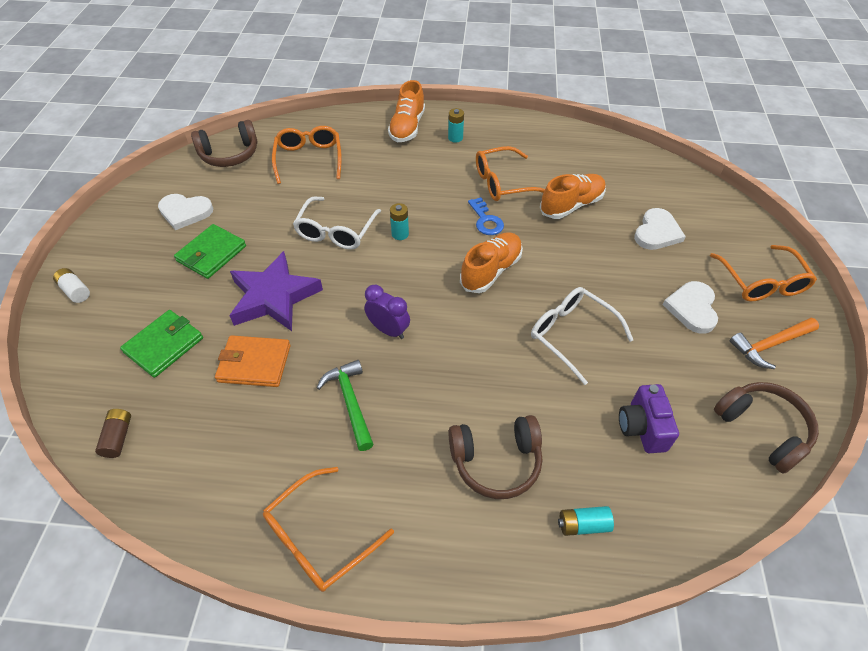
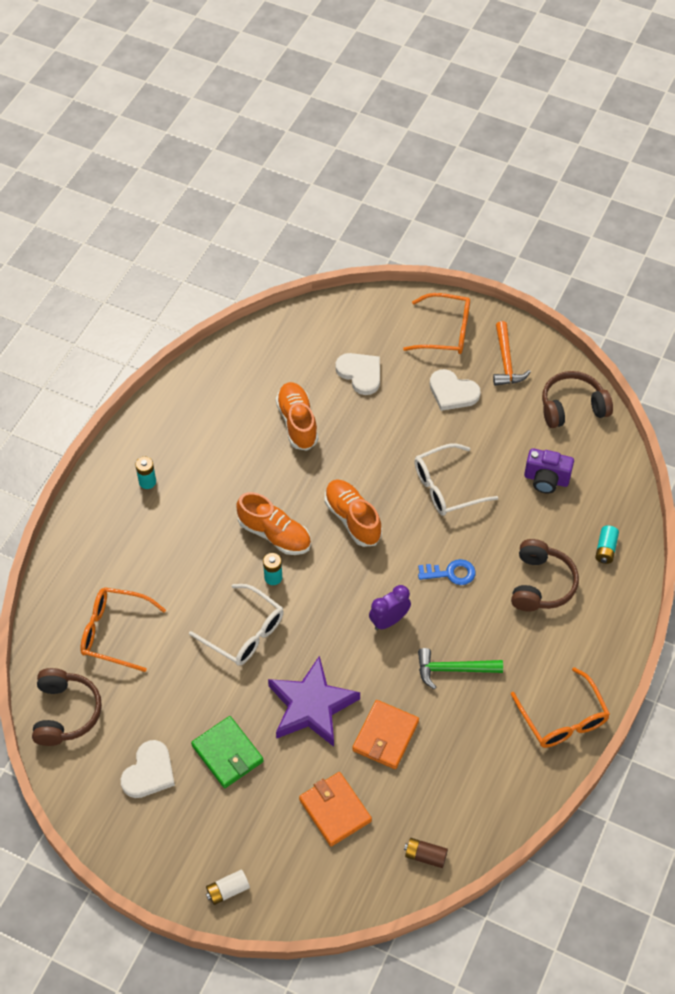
camera: 70 degrees left, 5 degrees up
(164, 345) = (335, 810): green wallet -> orange wallet
(407, 127) = (105, 521): orange shoe -> orange shoe (274, 534)
(486, 220) = (286, 499): blue key -> blue key (451, 573)
(503, 183) = (239, 465): orange glasses -> none

